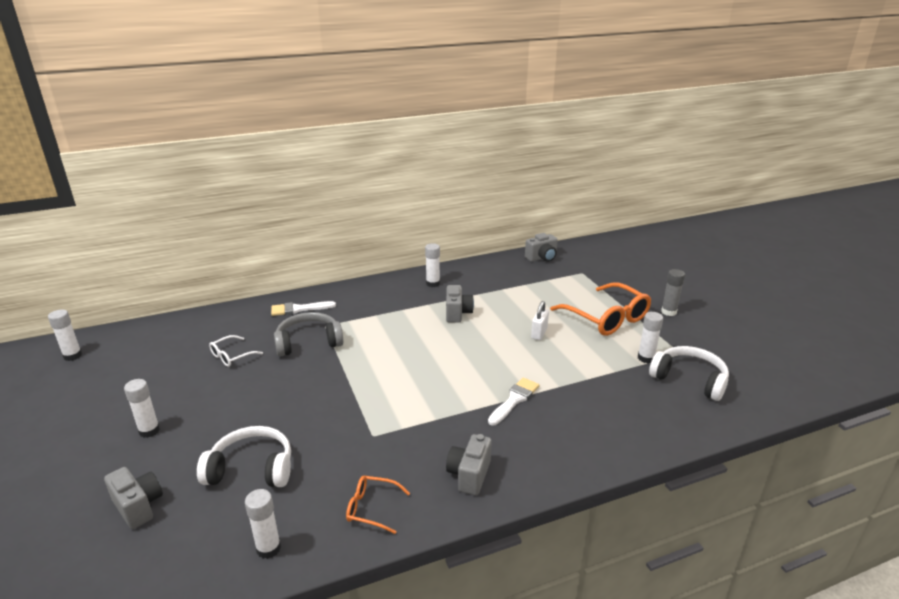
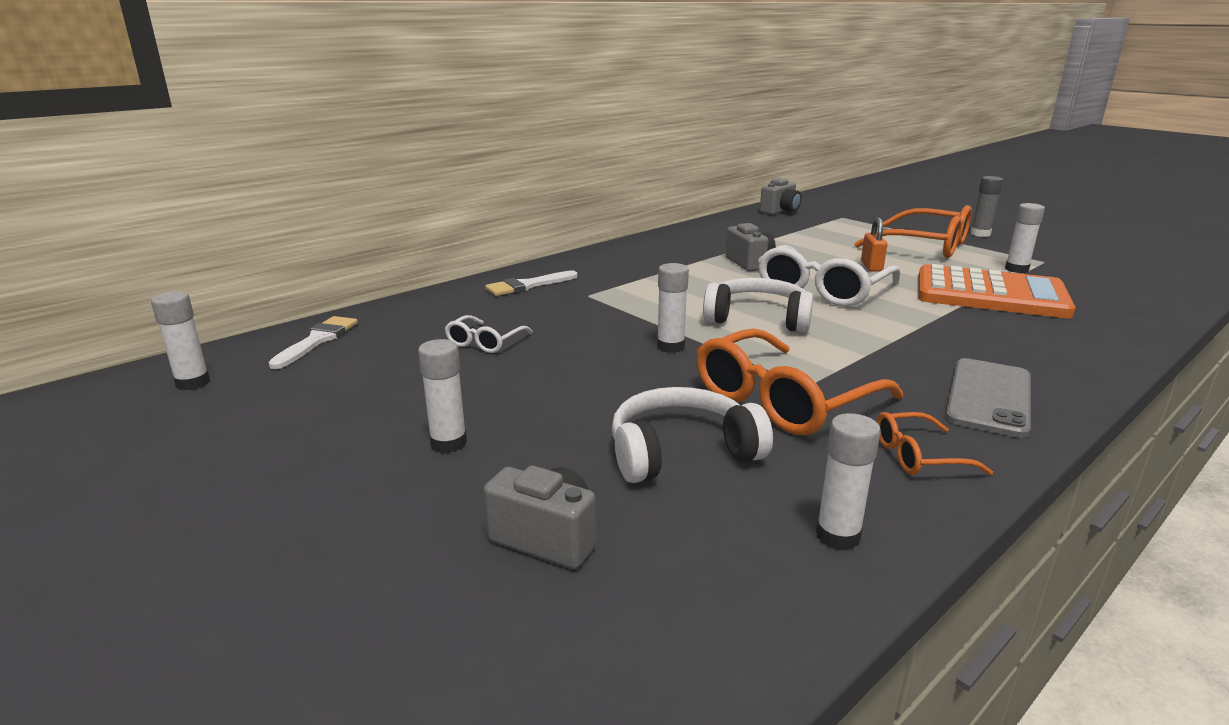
camera: 20 degrees left, 5 degrees down
(308, 342) = (586, 313): grey headphones -> none
(343, 445) = (782, 401): none -> orange glasses
(433, 283) = (680, 243): white glue stick -> white glue stick (670, 347)
(469, 475) = (989, 397): grey camera -> grey phone
(476, 351) = (822, 290): none -> white glasses
(514, 400) = (932, 323): white brush -> white brush (317, 340)
(539, 333) = (871, 266): white padlock -> orange padlock
(591, 380) = (990, 294): none -> orange calculator
(689, 379) = (1087, 279): white headphones -> white headphones (758, 319)

